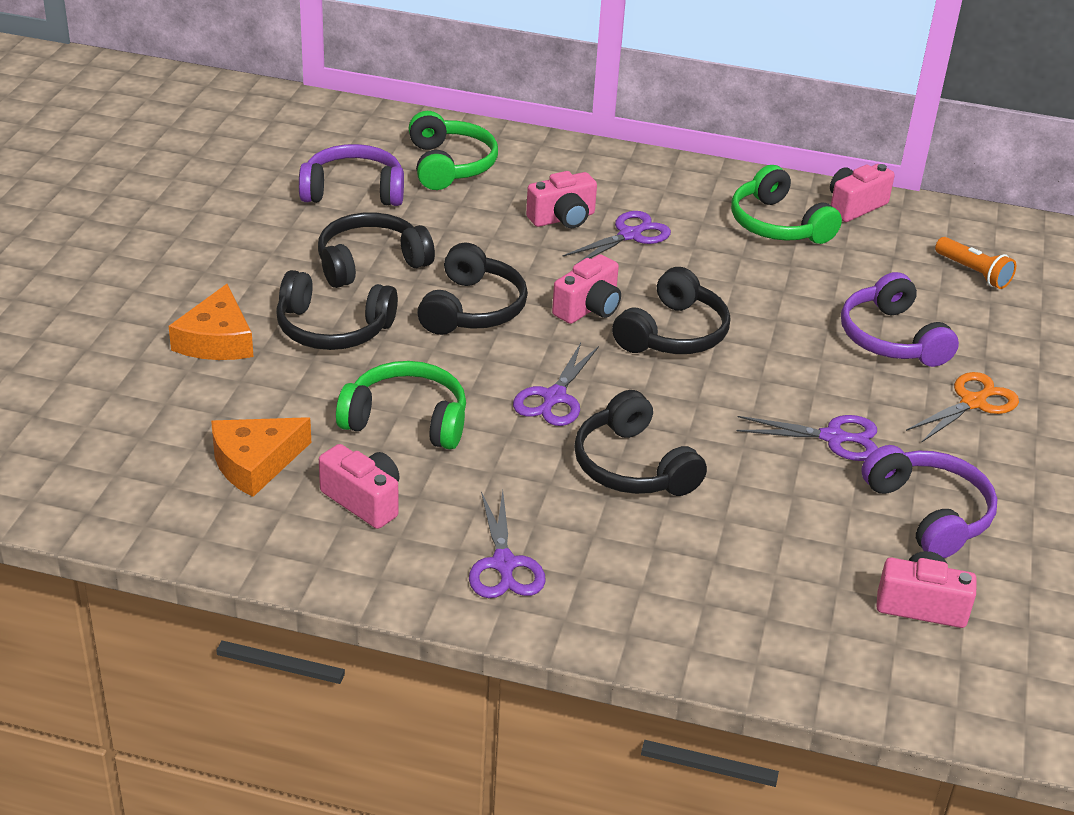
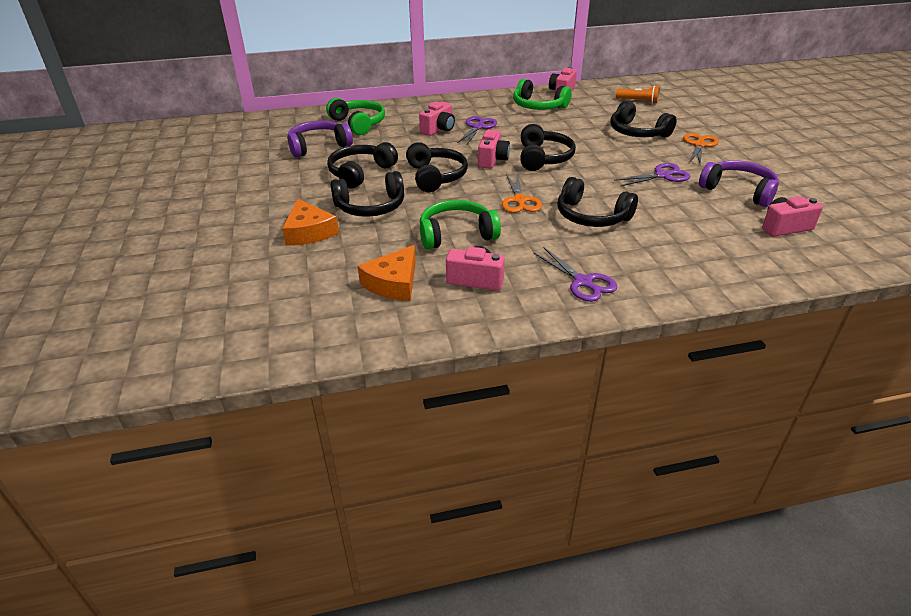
camera: 25 degrees left, 0 degrees up
(554, 398) = (519, 200): purple scissors -> orange scissors
(892, 338) = (637, 132): purple headphones -> black headphones

